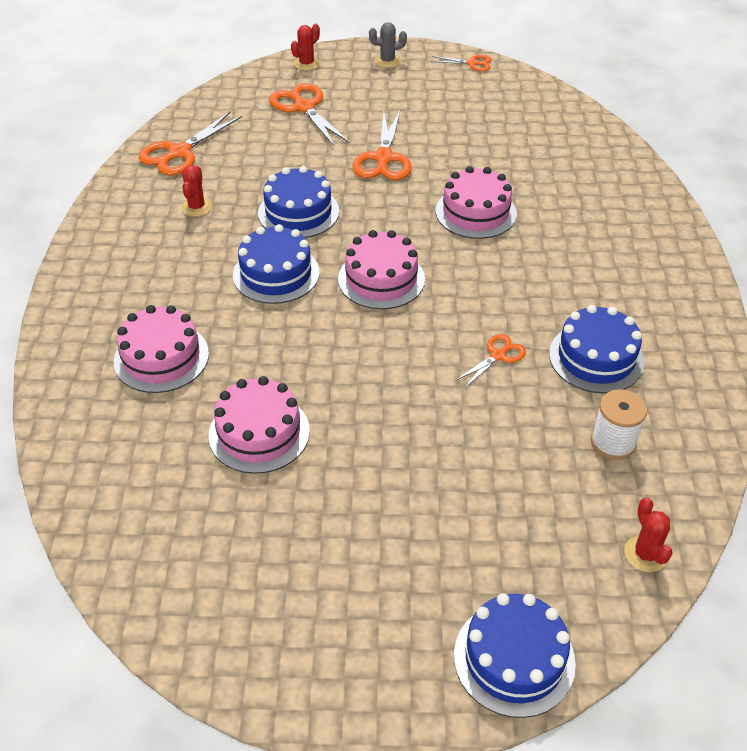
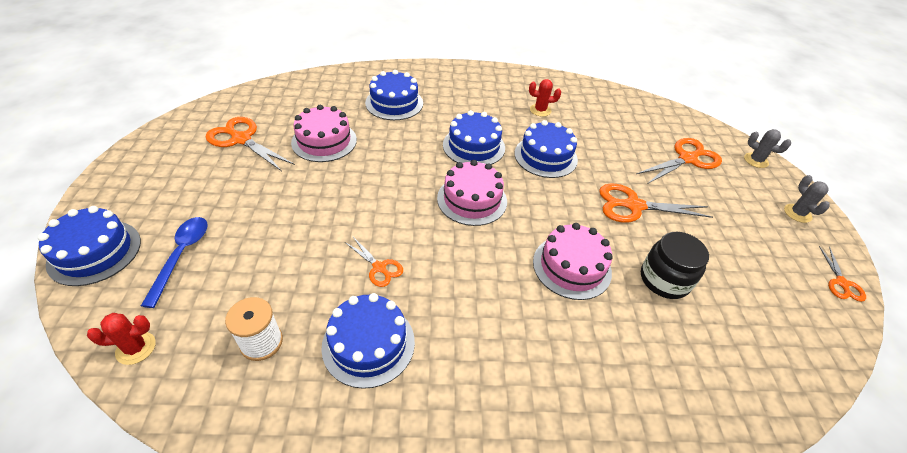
camera: 85 degrees right, 0 degrees up
(161, 357) = (394, 103): pink cake -> blue cake
(179, 152) = (599, 101): orange scissors -> orange scissors (241, 139)
(306, 64) = (756, 160): red cactus -> grey cactus
(483, 157) = (664, 280): none -> black jar
(506, 551) = (181, 256): none -> blue spoon

